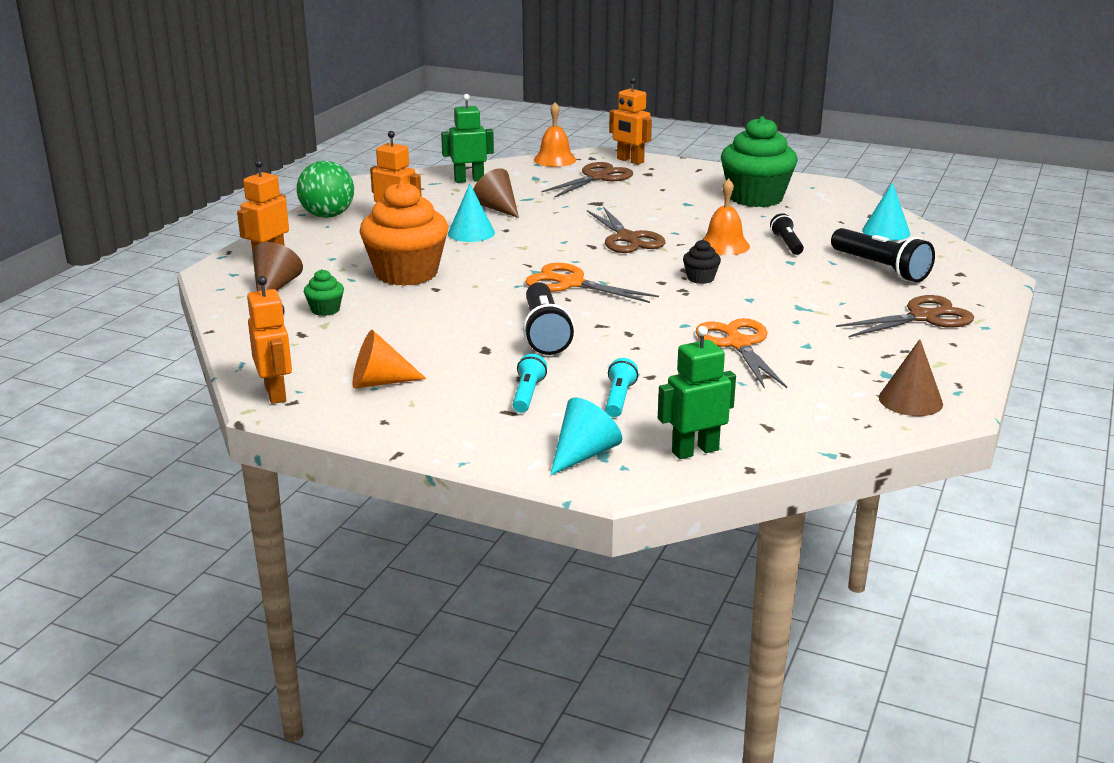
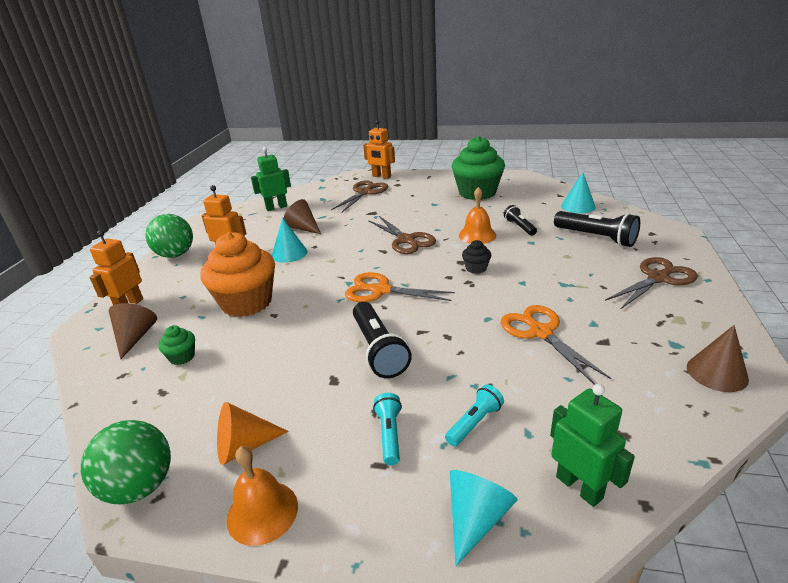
camera: 10 degrees left, 5 degrees up
(276, 393) = (140, 486): orange robot -> green ball
(554, 160) = (331, 183): orange bell -> orange bell (262, 512)
(619, 399) = (474, 423): turquoise flashlight -> turquoise flashlight turned 45 degrees clockwise
(695, 451) = (579, 487): green robot -> green robot turned 90 degrees clockwise

